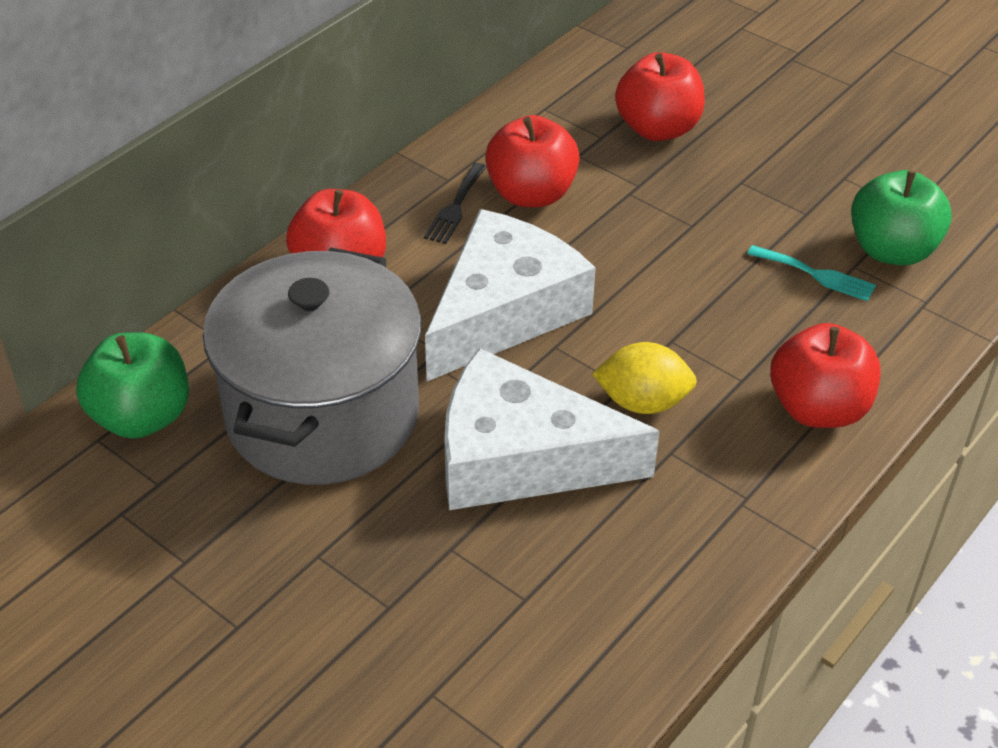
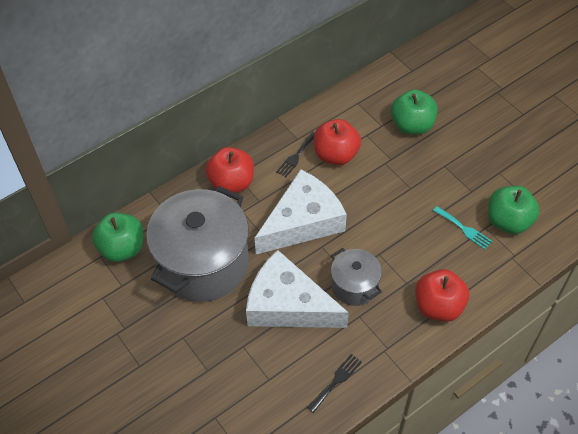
camera: 15 degrees right, 10 degrees up
(642, 402) = (354, 286): yellow lemon -> grey pot
(657, 128) = (412, 125): red apple -> green apple
(665, 575) = (336, 381): none -> black fork

